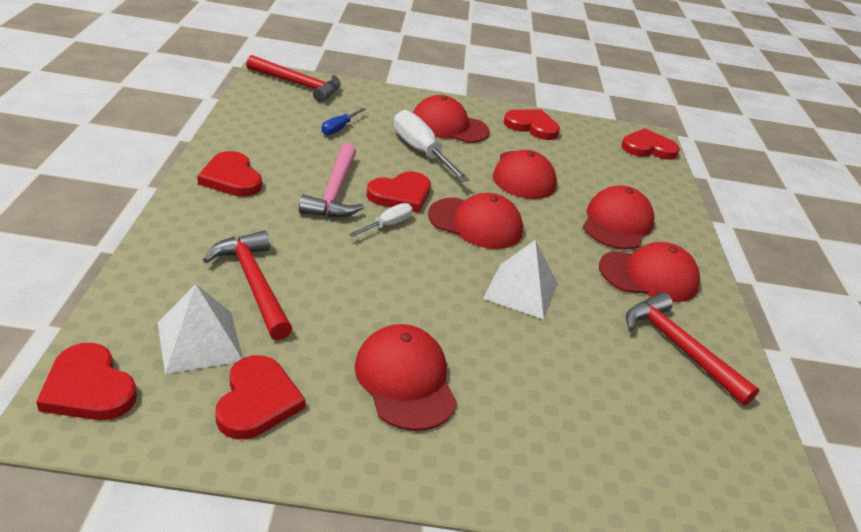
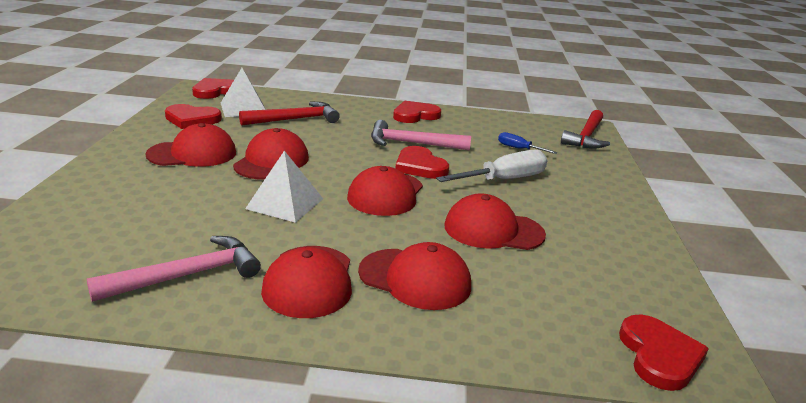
camera: 95 degrees right, 10 degrees down
(387, 225) = (371, 159): white screwdriver -> none
(449, 126) = (572, 198): red cap -> red cap (272, 162)
(532, 126) = (626, 251): red heart -> none
(679, 348) = (187, 275): red hammer -> pink hammer

